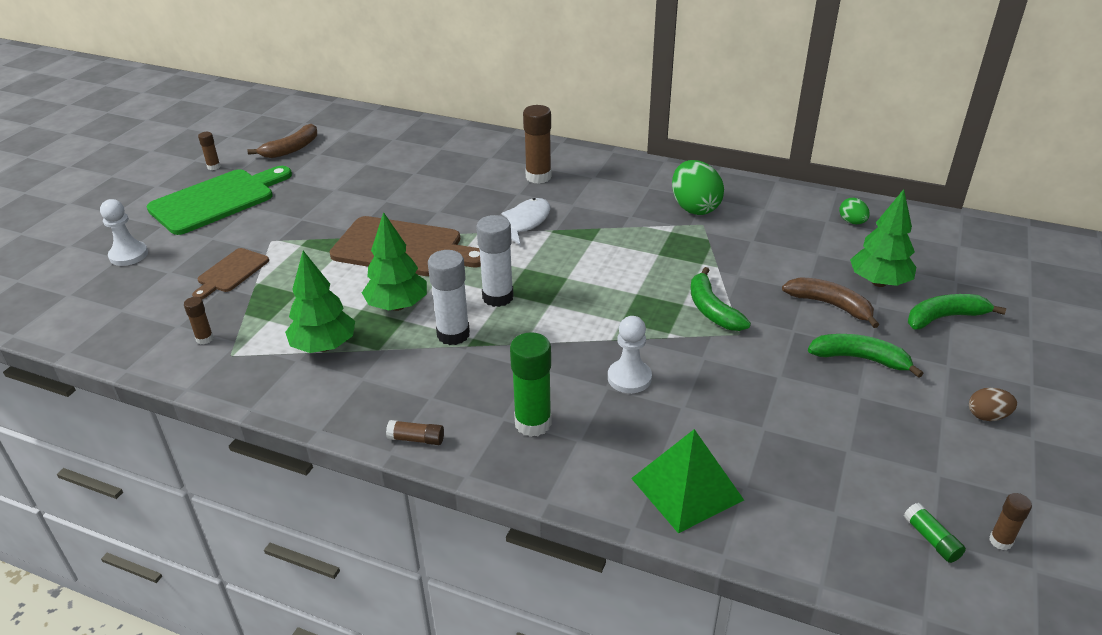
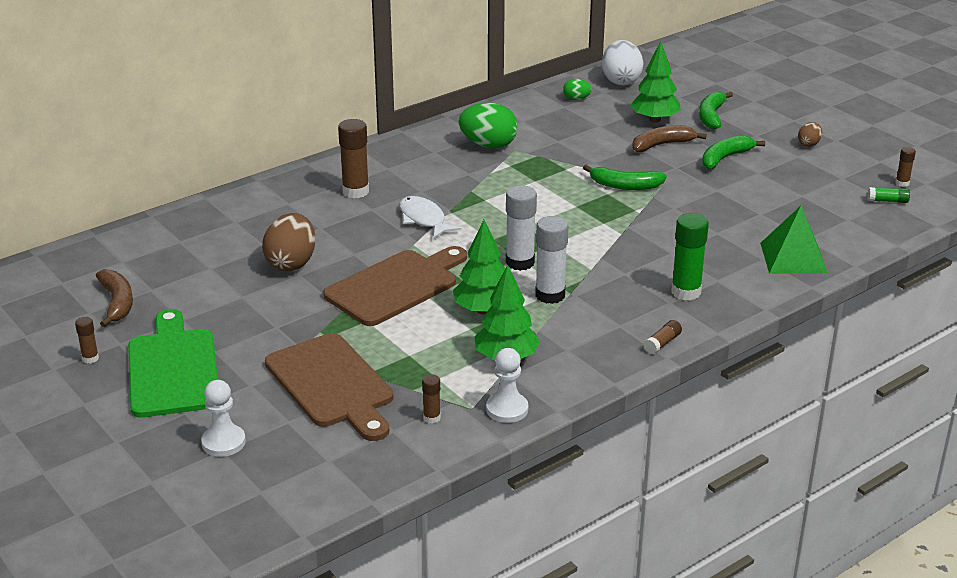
camera: 60 degrees left, 5 degrees down
(231, 272) = (332, 385): brown cutting board -> brown cutting board, size x1.88
(399, 191) = (291, 263): none -> brown egg
(629, 378) = (670, 241): white pawn -> white pawn (507, 409)
(931, 234) = (621, 81): none -> white egg

